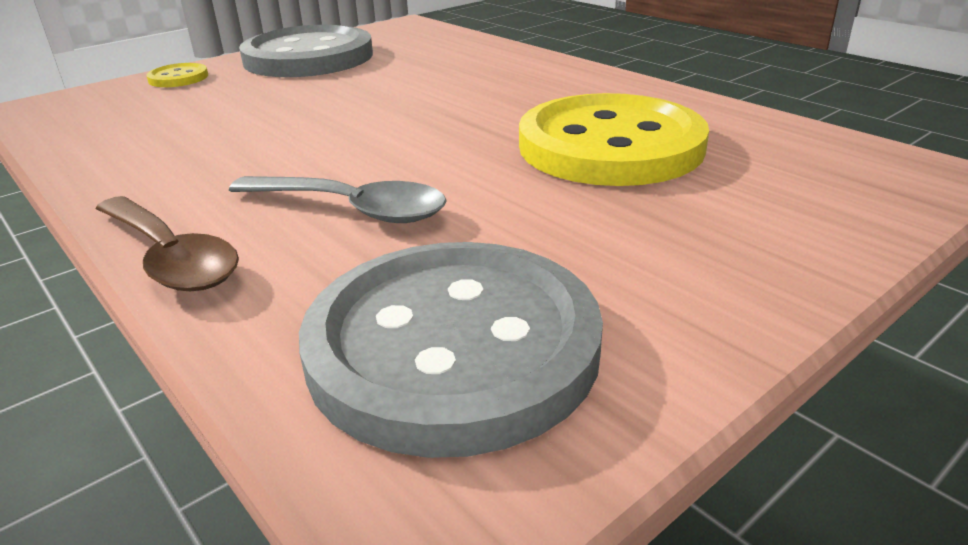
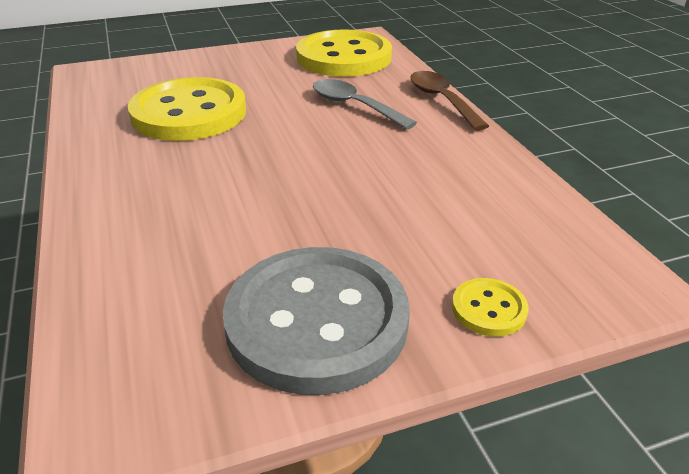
camera: 160 degrees left, 5 degrees up
(453, 347) = (343, 57): grey button -> yellow button

